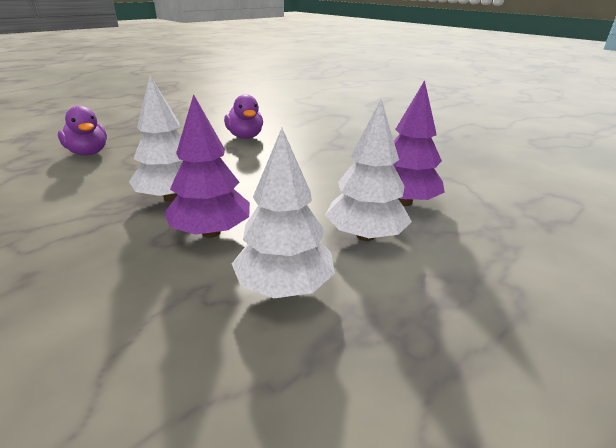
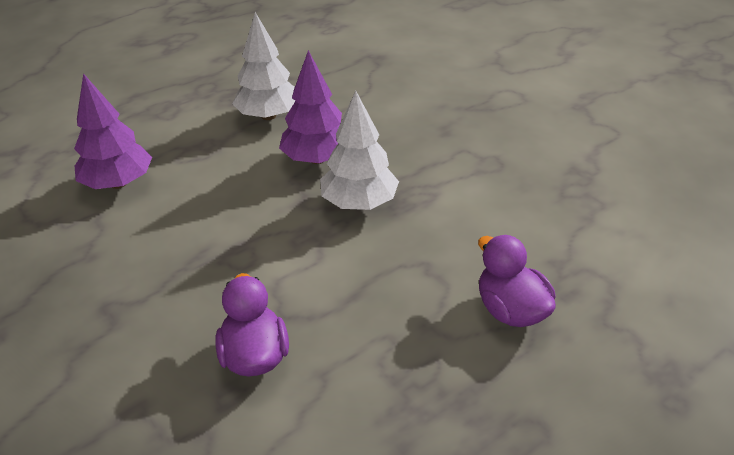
camera: 170 degrees left, 10 degrees up
(365, 236) = (187, 149): white tree -> none

